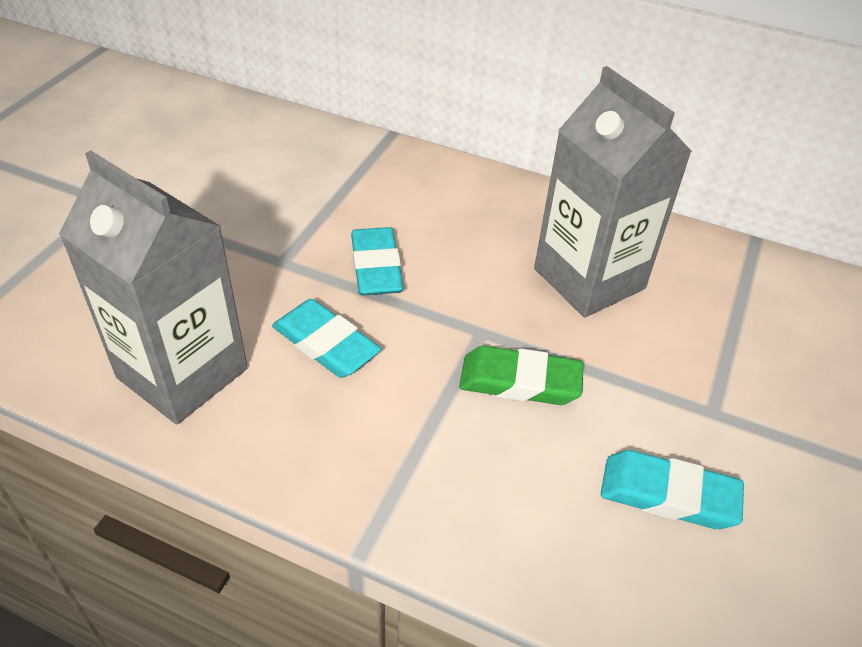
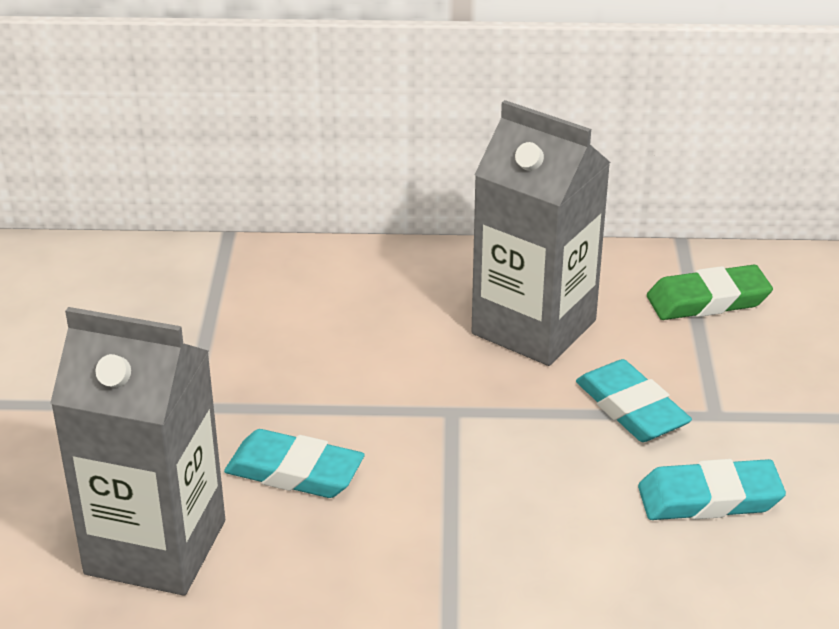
camera: 20 degrees left, 10 degrees down
(376, 267) = (301, 381): turquoise eraser -> turquoise eraser (631, 408)
(520, 381) = (517, 445): green eraser -> green eraser (708, 300)

